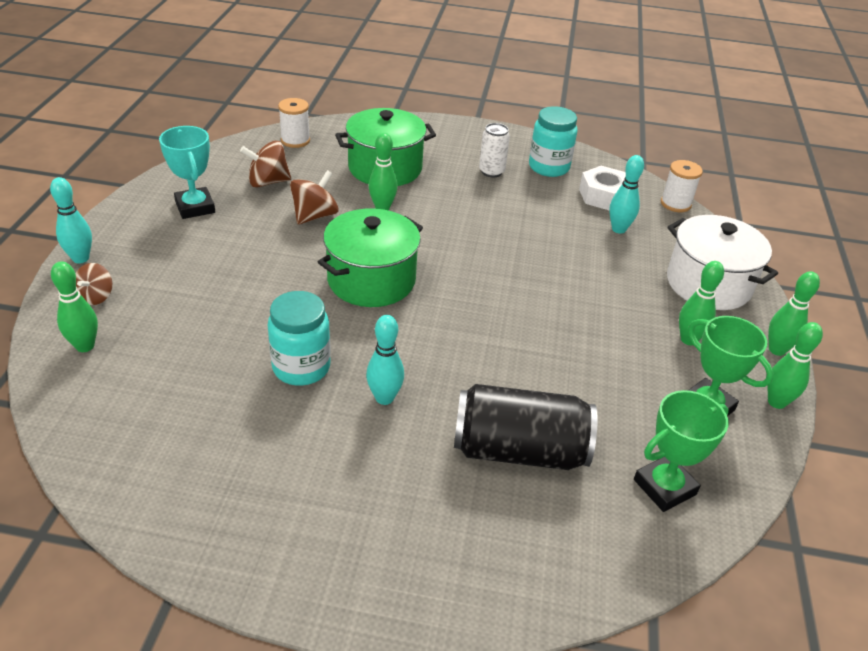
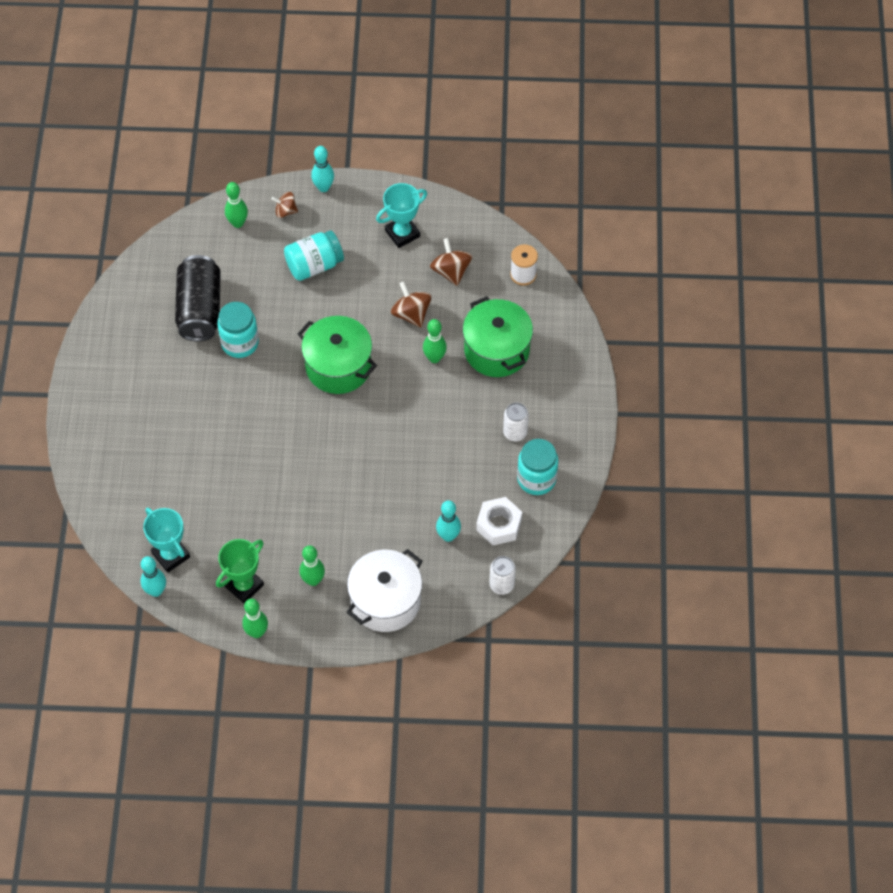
camera: 85 degrees right, 20 degrees up
(203, 281) = (314, 265): none -> turquoise jar
(314, 216) = (411, 314): brown spinning top -> brown spinning top turned 150 degrees counterclockwise
(384, 398) = (220, 394): turquoise bowling pin -> turquoise bowling pin (156, 591)
(519, 450) = (188, 473): black can -> black can (200, 309)
(664, 487) = (171, 555): green trophy -> turquoise trophy
(675, 204) = (502, 585): white spool -> white can
(777, 350) = (313, 641): green bowling pin -> none

